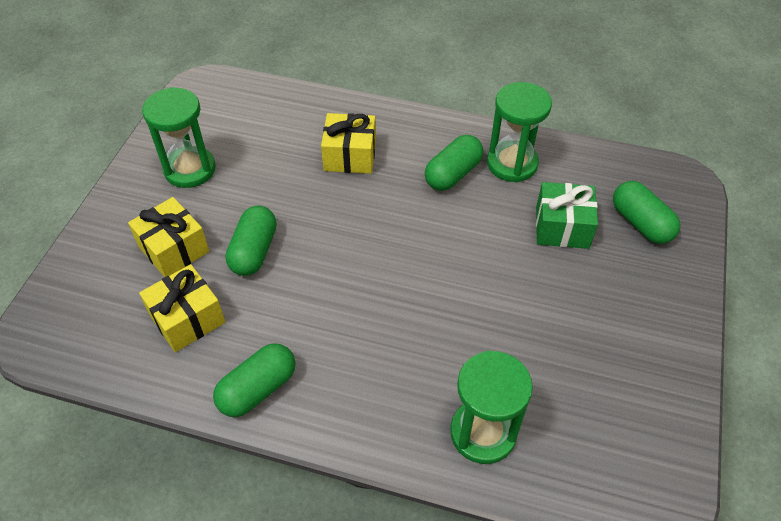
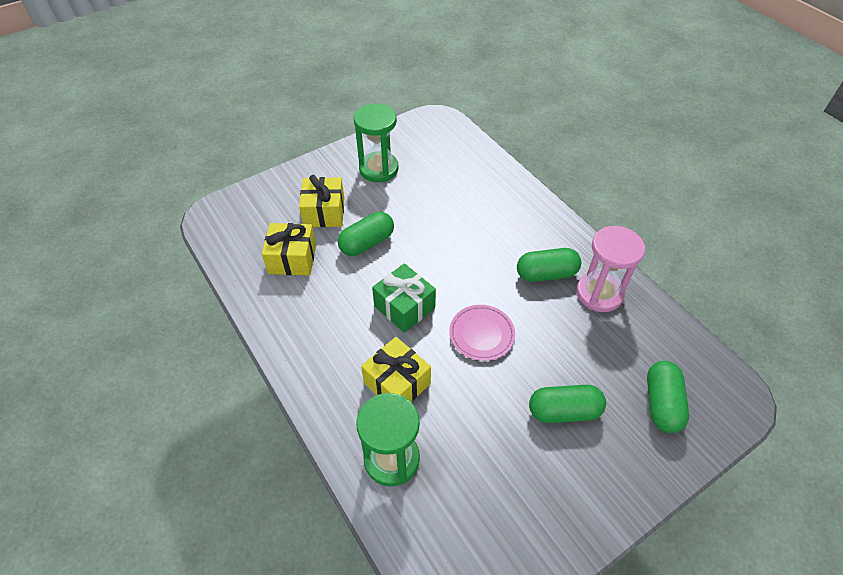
camera: 40 degrees right, 0 degrees up
(258, 389) = (289, 328): green capsule -> green capsule (564, 411)
(350, 156) = (486, 218): yellow gift -> yellow gift (397, 383)
(450, 264) = (481, 334): none -> pink plate
(512, 164) = (599, 293): green hourglass -> pink hourglass
(562, 227) = (591, 364): green gift -> green gift (404, 307)

